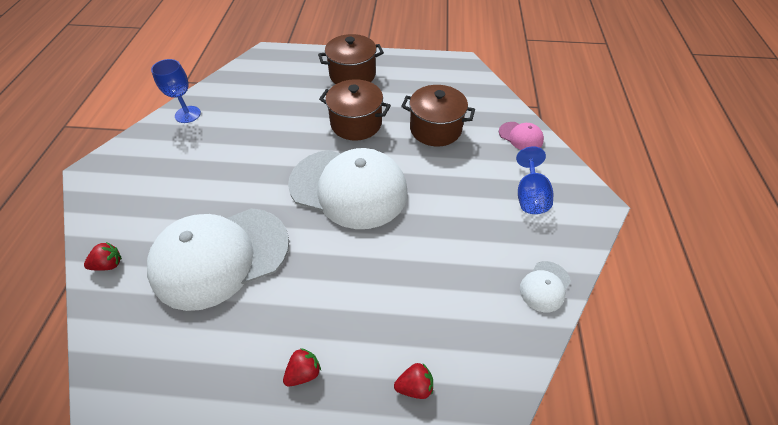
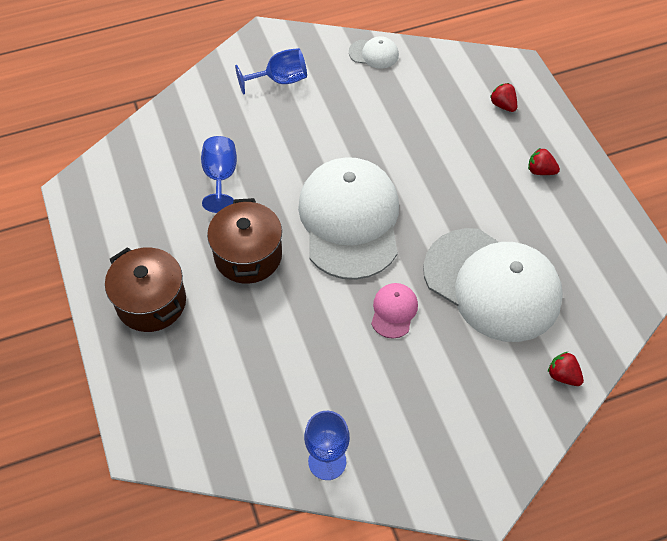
camera: 115 degrees left, 5 degrees up
(435, 129) = (220, 177): brown pot -> blue goblet
(520, 136) = (197, 103): pink cap -> pink cap (394, 311)

